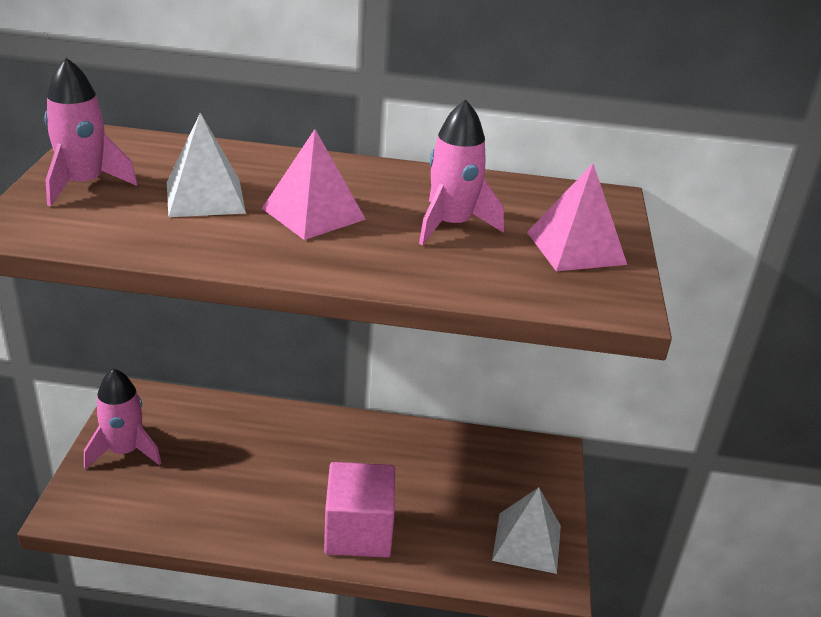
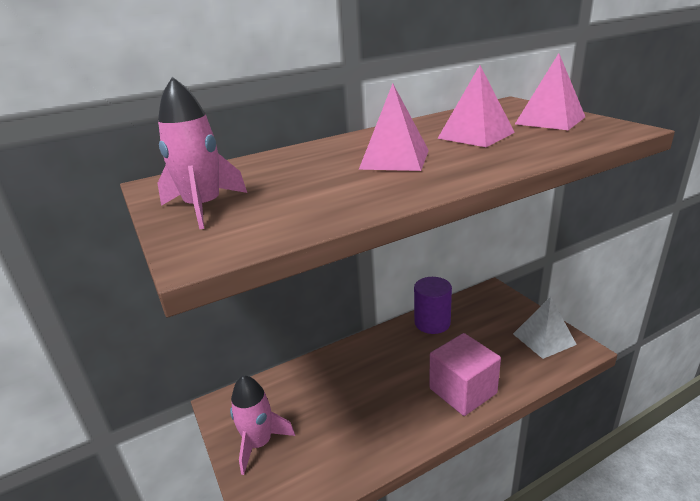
camera: 30 degrees left, 5 degrees down
(205, 197) = (309, 179): white pyramid -> none
(426, 444) = (432, 323): none -> purple cylinder
(451, 225) = (475, 135): pink rocket -> pink pyramid

